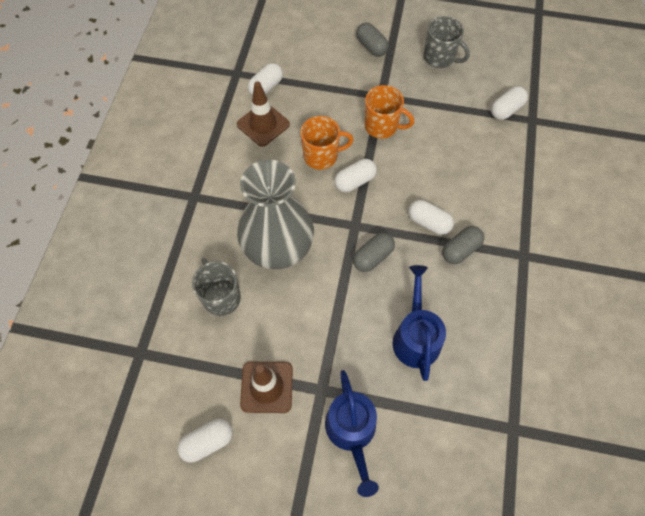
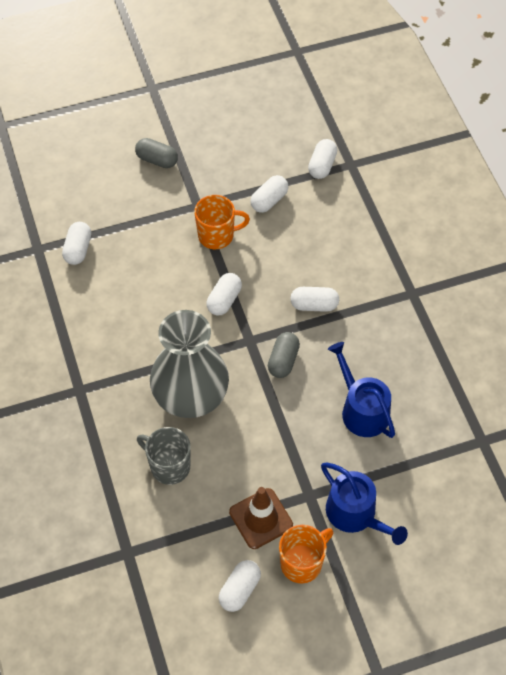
camera: 30 degrees left, 5 degrees down
(263, 124) = (100, 288): brown traffic cone -> none
(322, 156) = (178, 291): orange mug -> orange mug (302, 563)
(439, 58) = (231, 142): grey mug -> none
(443, 118) = (269, 200): none -> white capsule
(460, 250) = (356, 316): grey capsule -> none

